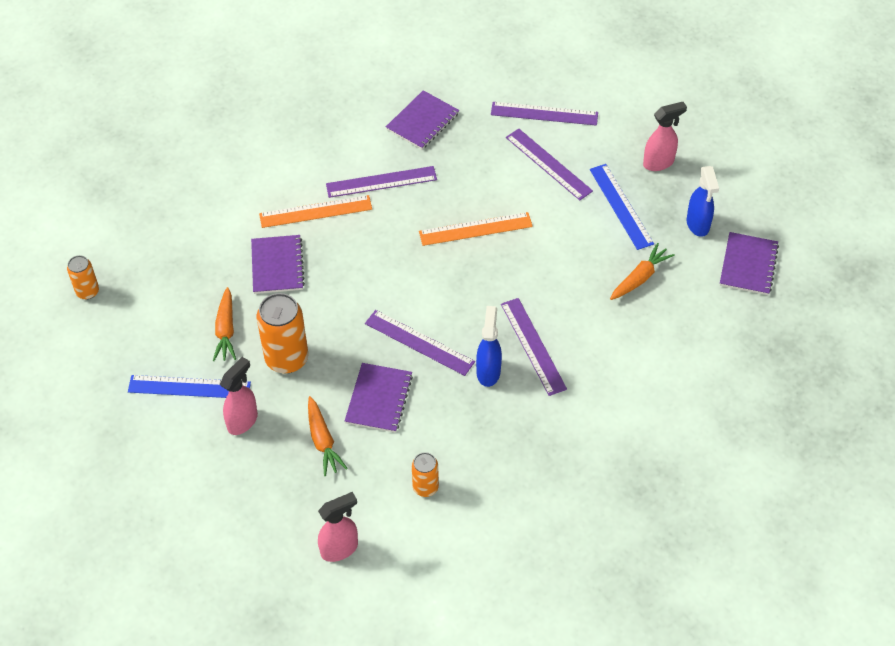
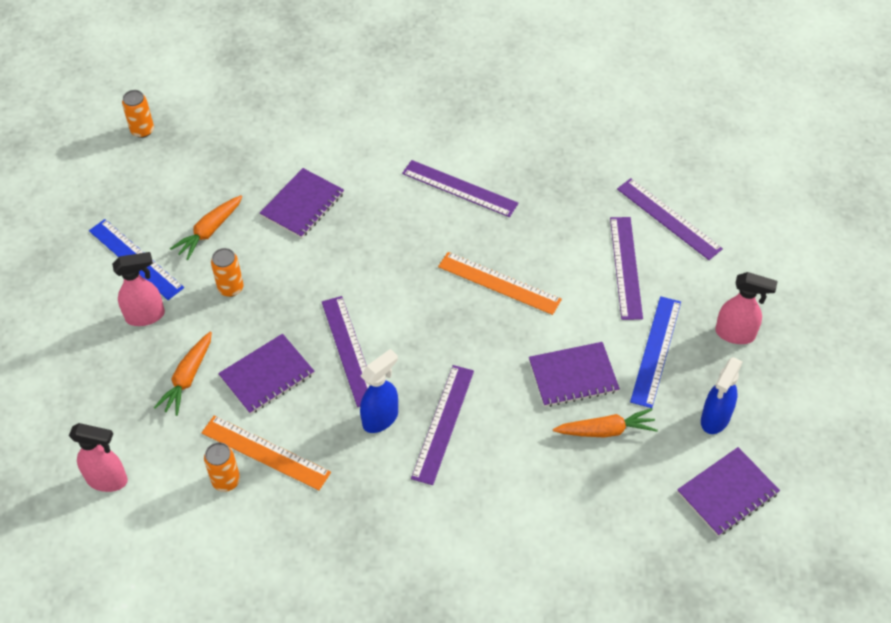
camera: 40 degrees right, 0 degrees up
(286, 359) = (231, 288): orange can -> orange can, size x0.56
(315, 211) = (379, 179): orange ruler -> orange ruler (265, 452)
(422, 121) = (549, 158): purple notebook -> purple notebook (573, 376)

